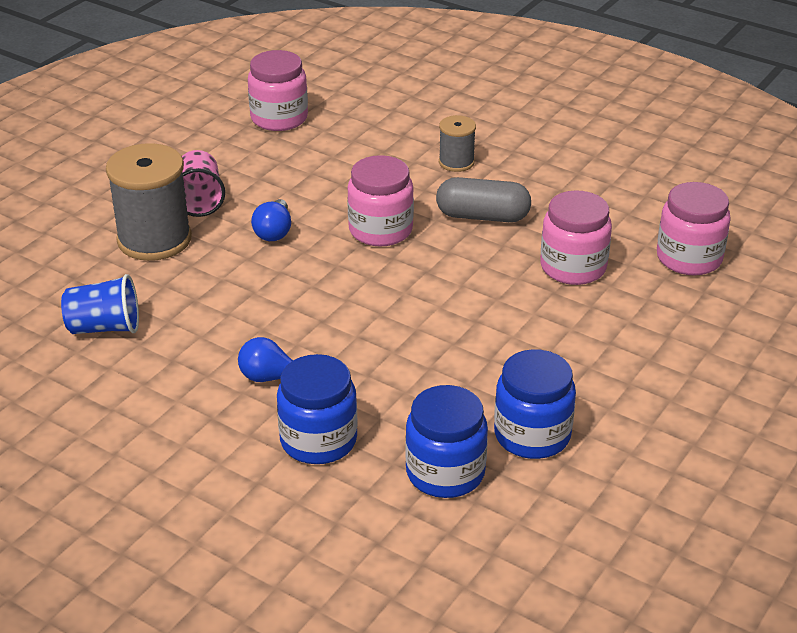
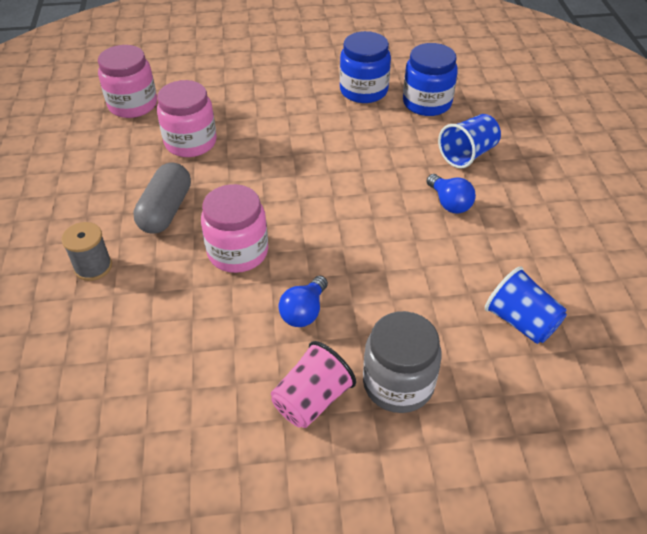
camera: 130 degrees left, 10 degrees up
(154, 239) = (398, 383): grey spool -> grey jar
(274, 232) = (304, 312): blue light bulb -> blue light bulb turned 150 degrees clockwise
(279, 118) = (106, 455): pink jar -> none
(318, 440) = (467, 154): blue jar -> blue cup
(482, 216) = (166, 210): grey capsule -> grey capsule turned 45 degrees clockwise

